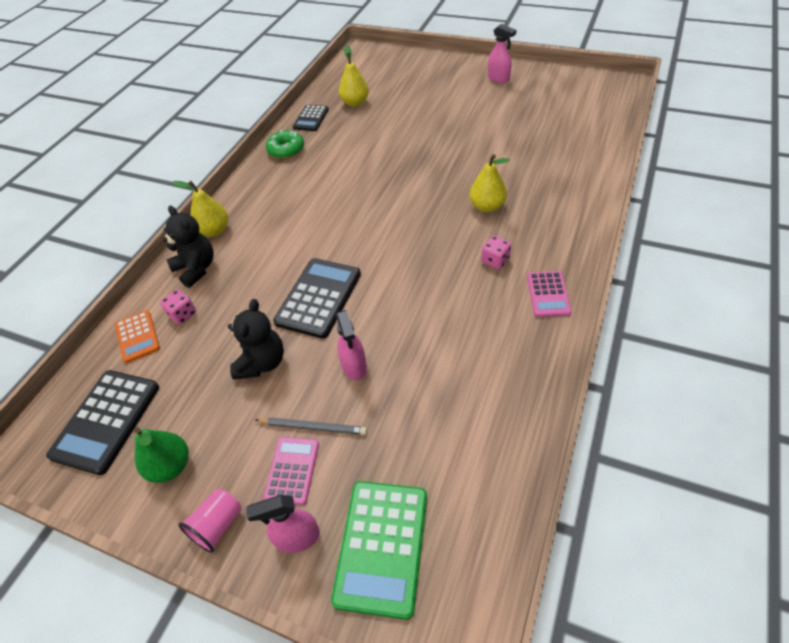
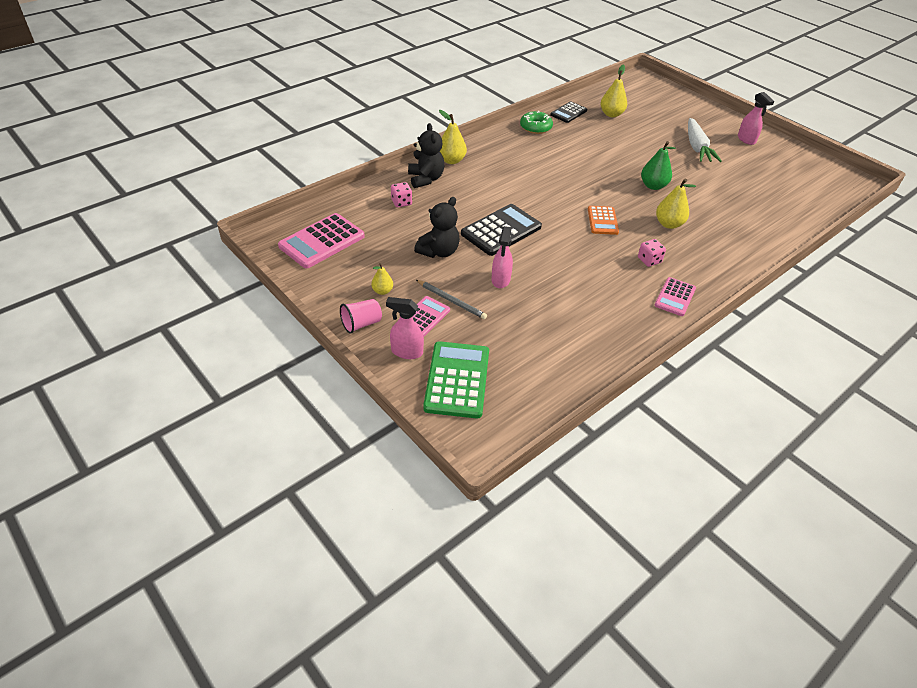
camera: 20 degrees right, 5 degrees down
(106, 421) = (322, 241): black calculator -> pink calculator
(137, 336) = (365, 203): orange calculator -> orange calculator (602, 221)
(170, 466) = (349, 282): green pear -> green pear (653, 186)
(221, 458) = (382, 291): none -> yellow pear
(382, 546) = (457, 380): green calculator -> green calculator turned 150 degrees clockwise
(459, 106) = (697, 147): none -> white carrot

